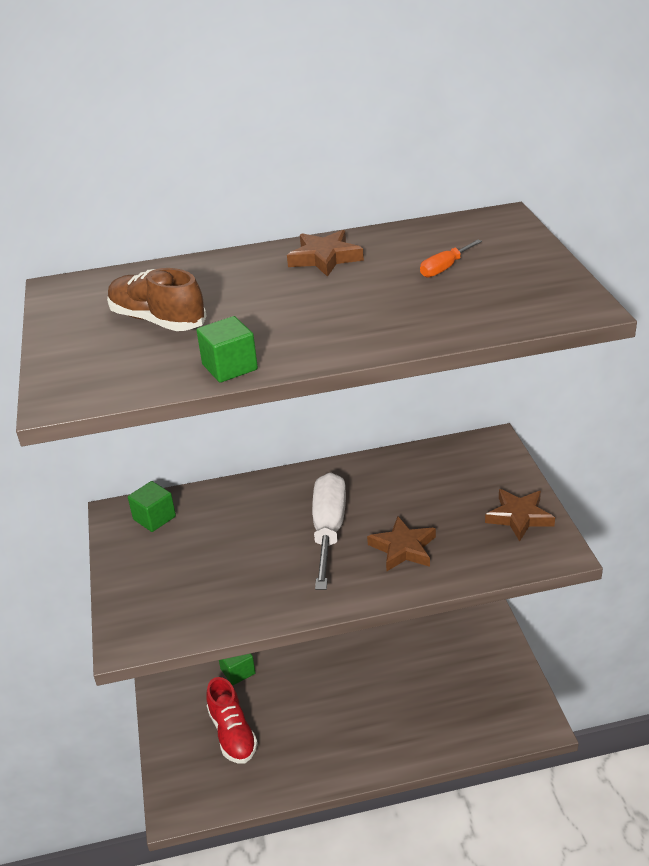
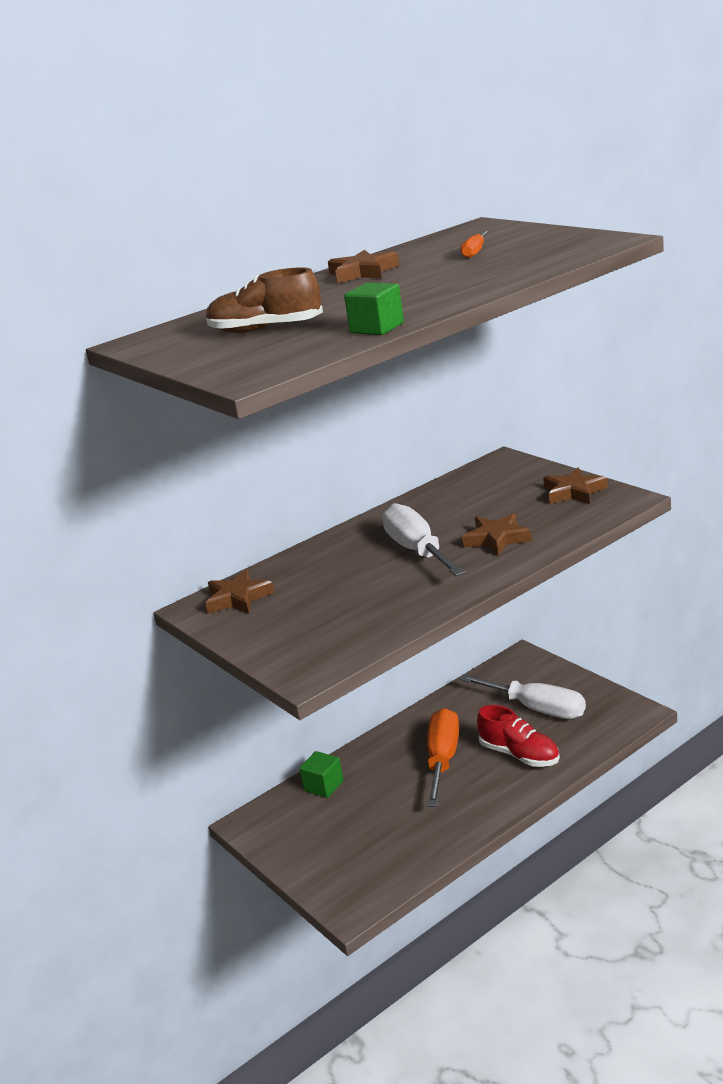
camera: 25 degrees left, 10 degrees down
(154, 518) = (238, 598): green cube -> brown star
(232, 733) = (360, 831): red shoe -> red shoe (519, 755)
(344, 692) = (443, 759): none -> orange screwdriver
(458, 676) = (537, 709): none -> white screwdriver

